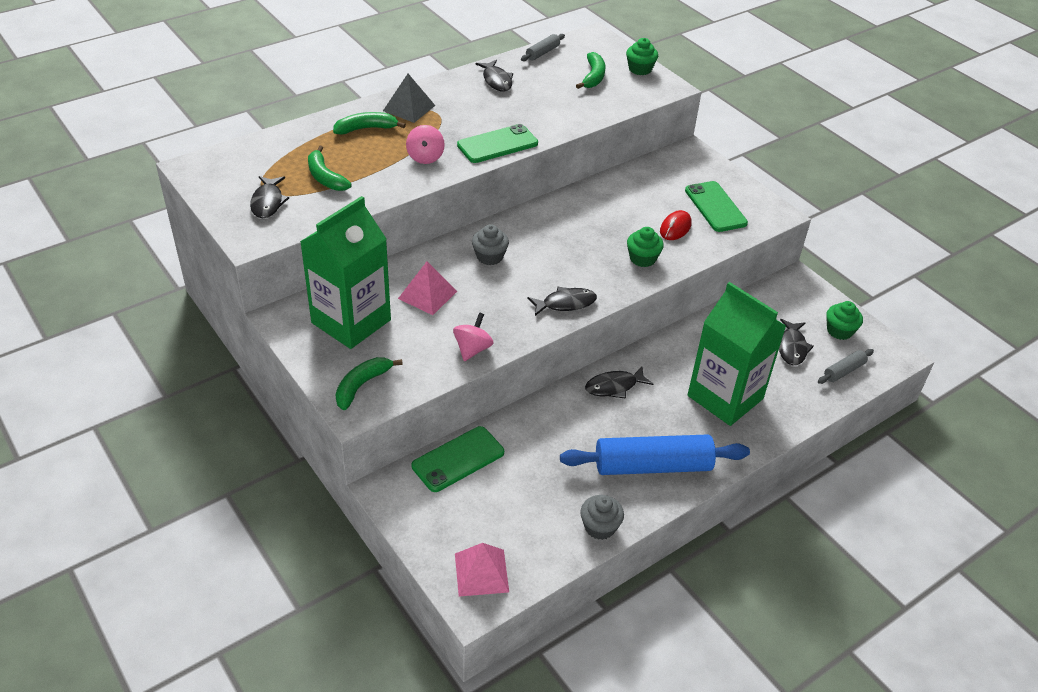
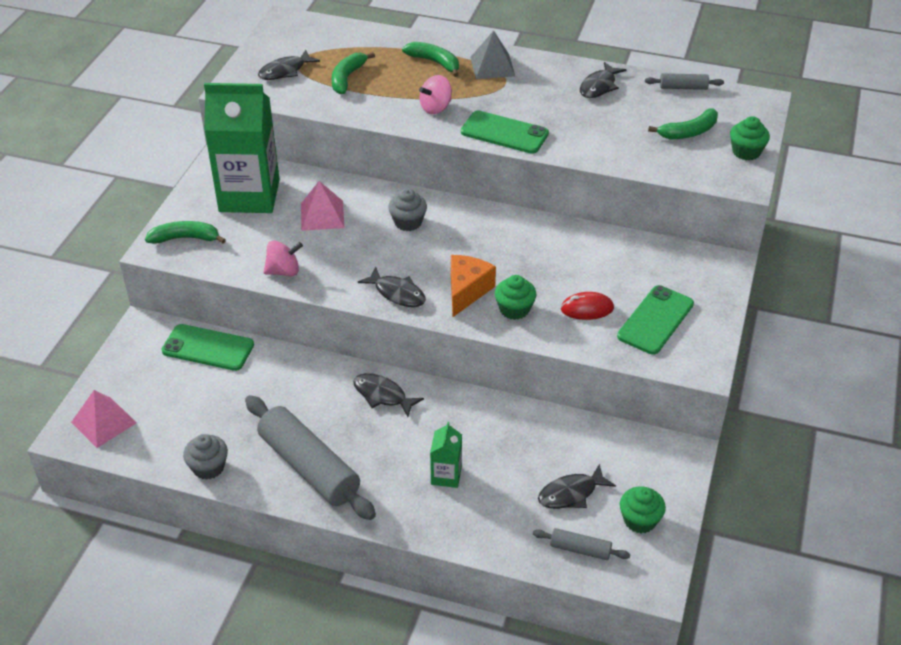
camera: 55 degrees right, 0 degrees up
(600, 269) = (467, 291): none -> orange cheese
(652, 466) = (309, 467): blue rolling pin -> grey rolling pin
(725, 397) = (446, 475): green carton -> green carton, size x0.44

